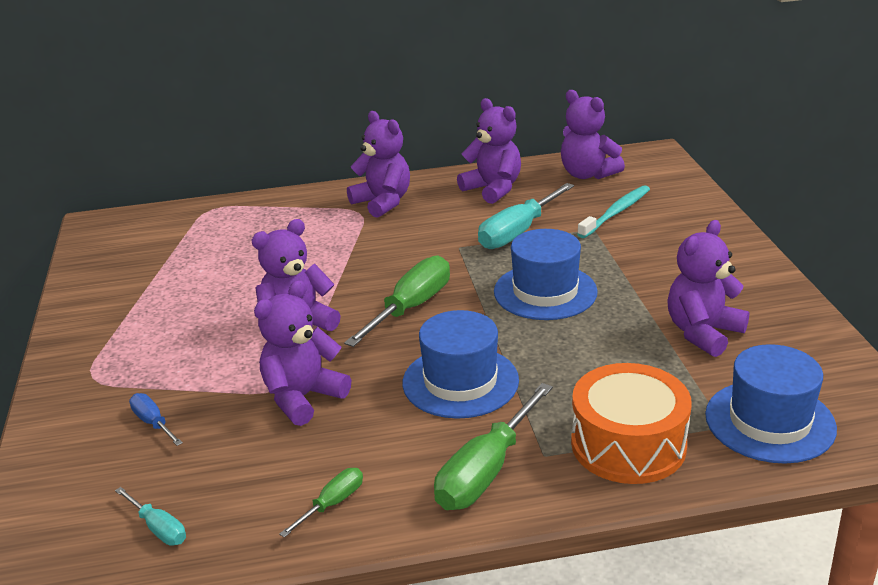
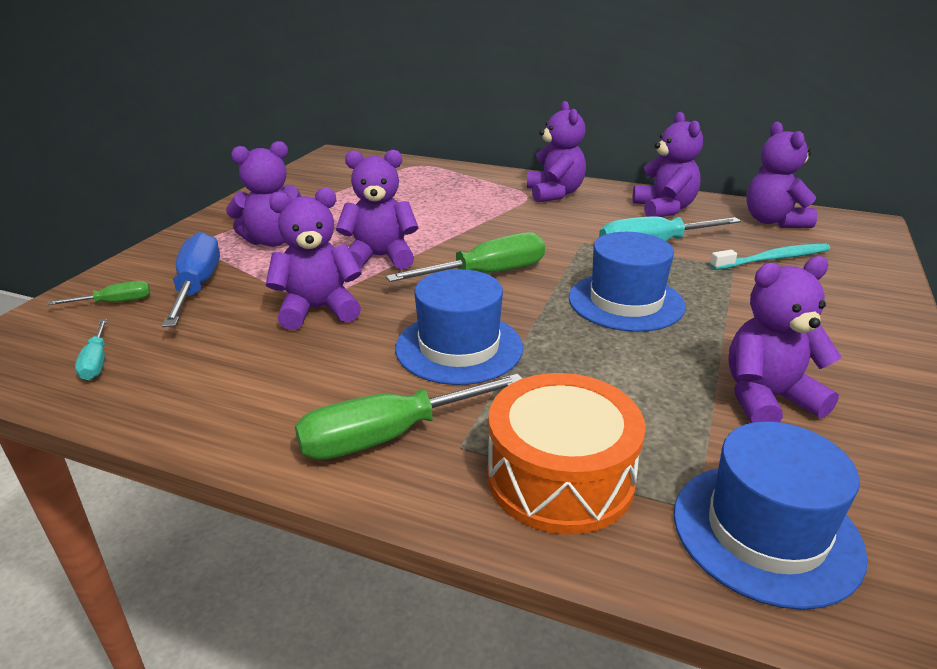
camera: 30 degrees right, 0 degrees up
(153, 423) = (197, 287): blue screwdriver -> blue screwdriver, size x1.94
(165, 348) = (272, 241): none -> purple teddy bear
(332, 504) = (230, 403): green screwdriver -> green screwdriver (115, 302)

